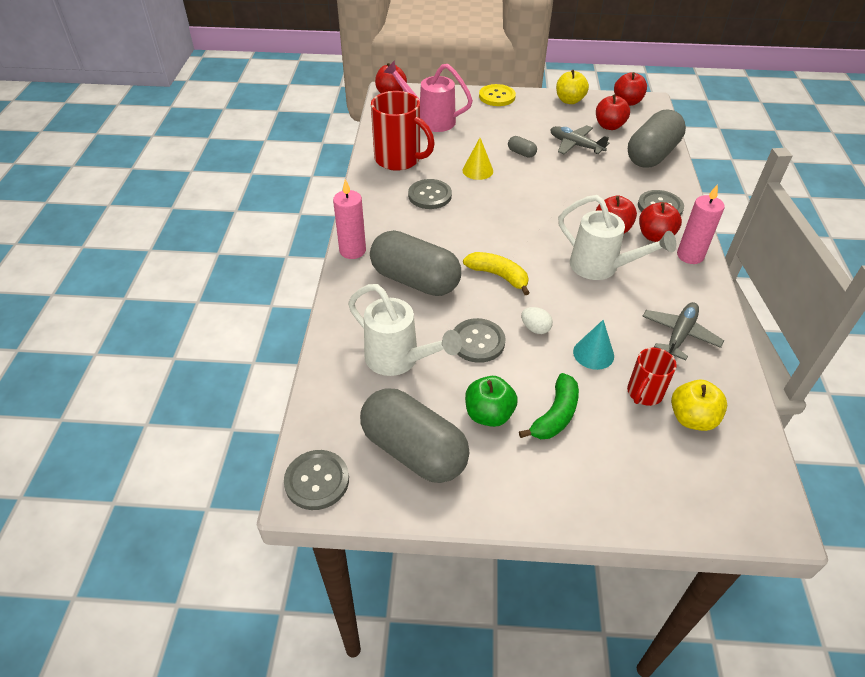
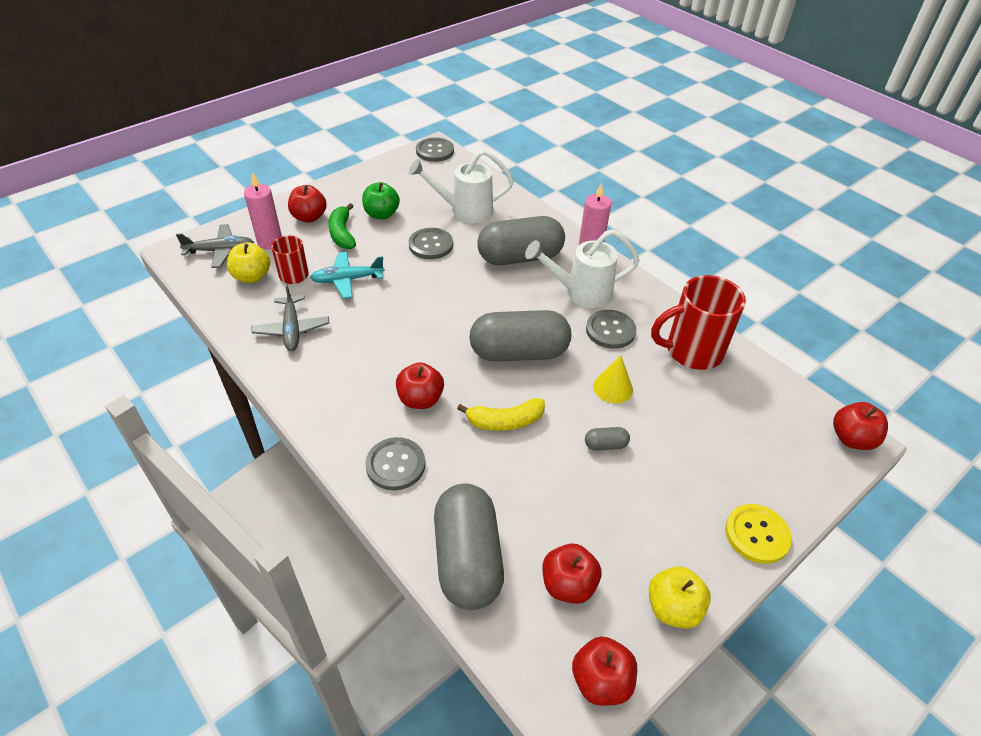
camera: 135 degrees right, 0 degrees up
(414, 450) = (403, 181): grey capsule -> grey capsule (519, 352)
(430, 120) = (752, 426): pink watering can -> none
(498, 276) = (468, 295): yellow banana -> yellow banana (505, 421)
(535, 328) = (402, 273): white egg -> none
(575, 145) = (568, 505): grey plane -> grey plane (220, 251)
(593, 353) = (347, 280): turquoise cone -> turquoise plane
(601, 268) = (396, 351): white watering can -> white watering can (580, 293)
(655, 236) = (374, 418): red apple -> red apple (309, 217)
(690, 255) = (325, 416): pink candle -> pink candle (270, 242)

